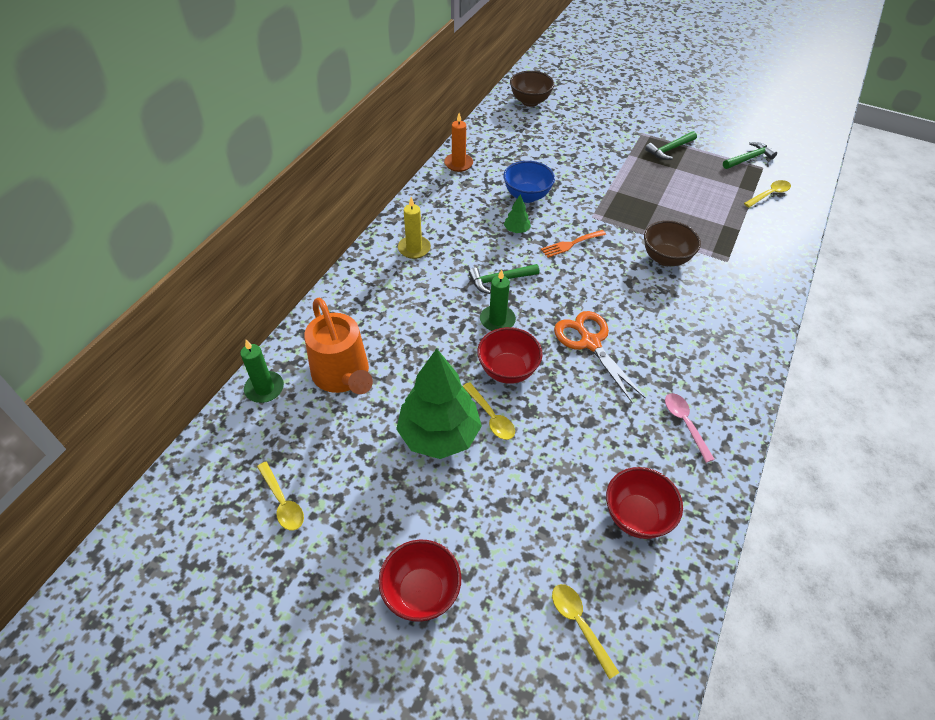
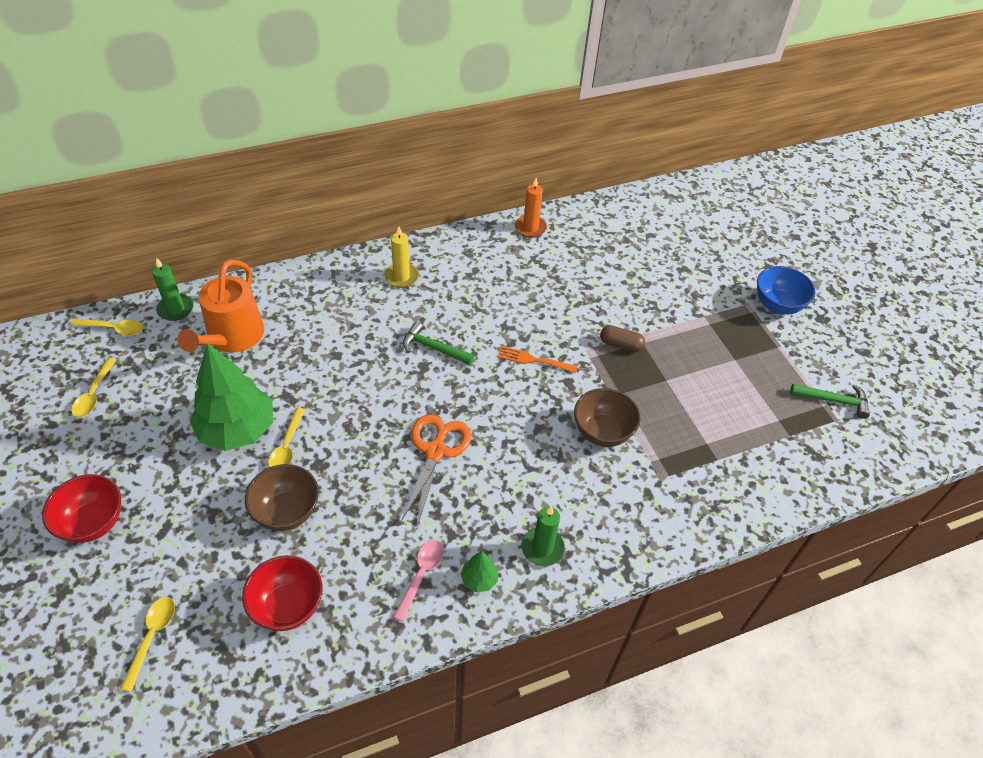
camera: 40 degrees right, 0 degrees up
(497, 320) = (388, 378): green candle -> green candle (542, 548)
(507, 370) = (344, 422): red bowl -> none
(516, 230) = (502, 316): green tree -> green tree (479, 579)
(527, 196) = (552, 293): blue bowl -> blue bowl (777, 305)
(530, 101) = (673, 209): brown bowl -> brown bowl (287, 512)
(607, 200) = (621, 344): none -> brown capsule
(669, 149) = (755, 337): green hammer -> none
(769, 194) = (803, 449): yellow spoon -> yellow spoon (114, 329)

